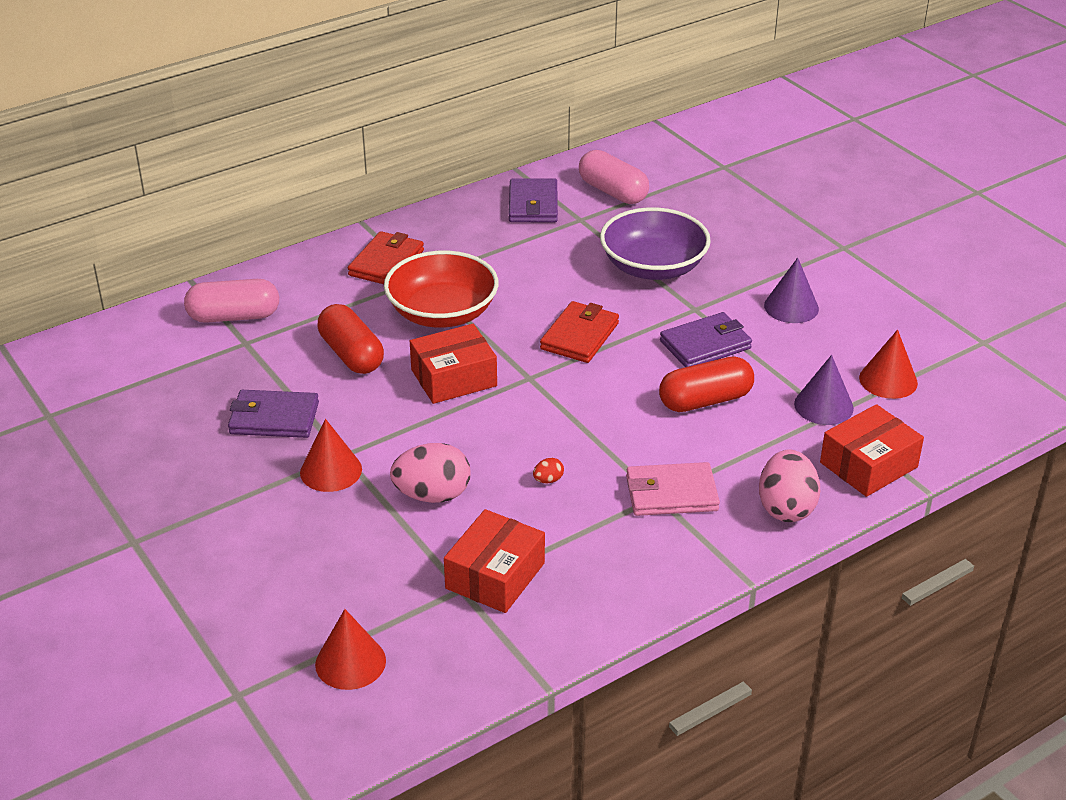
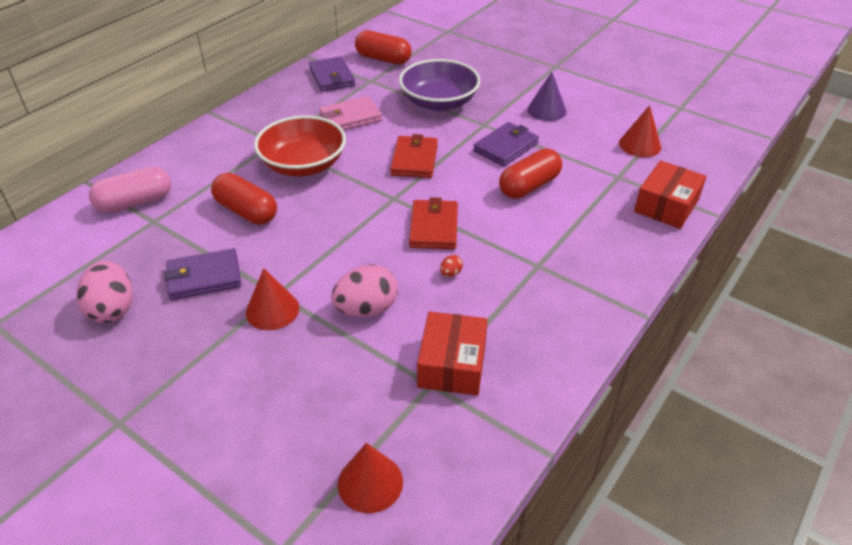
camera: 20 degrees left, 5 degrees up
(386, 263) = (242, 137): red wallet -> red wallet (434, 227)
(454, 378) = (336, 211): red box -> none
(613, 192) = (383, 59): pink capsule -> red capsule
(671, 493) = (547, 261): pink wallet -> pink wallet (350, 118)
(786, 508) = (633, 250): pink egg -> pink egg (113, 309)
(823, 406) = (610, 171): purple cone -> none

